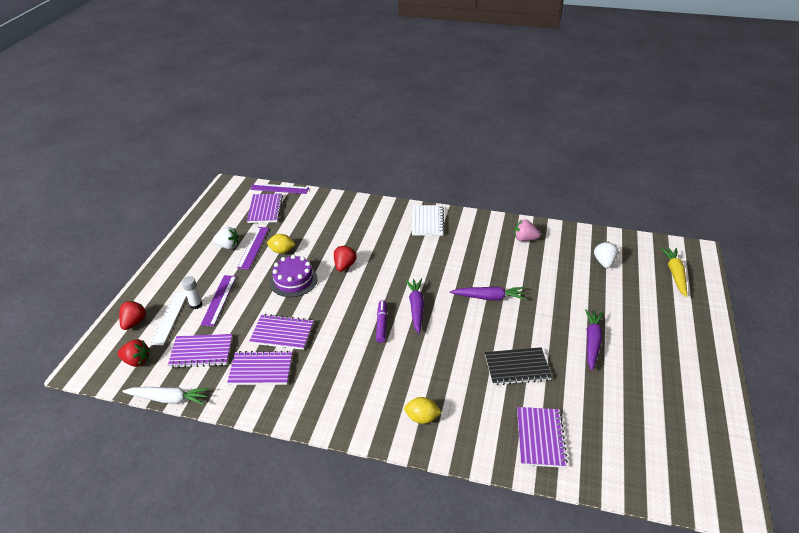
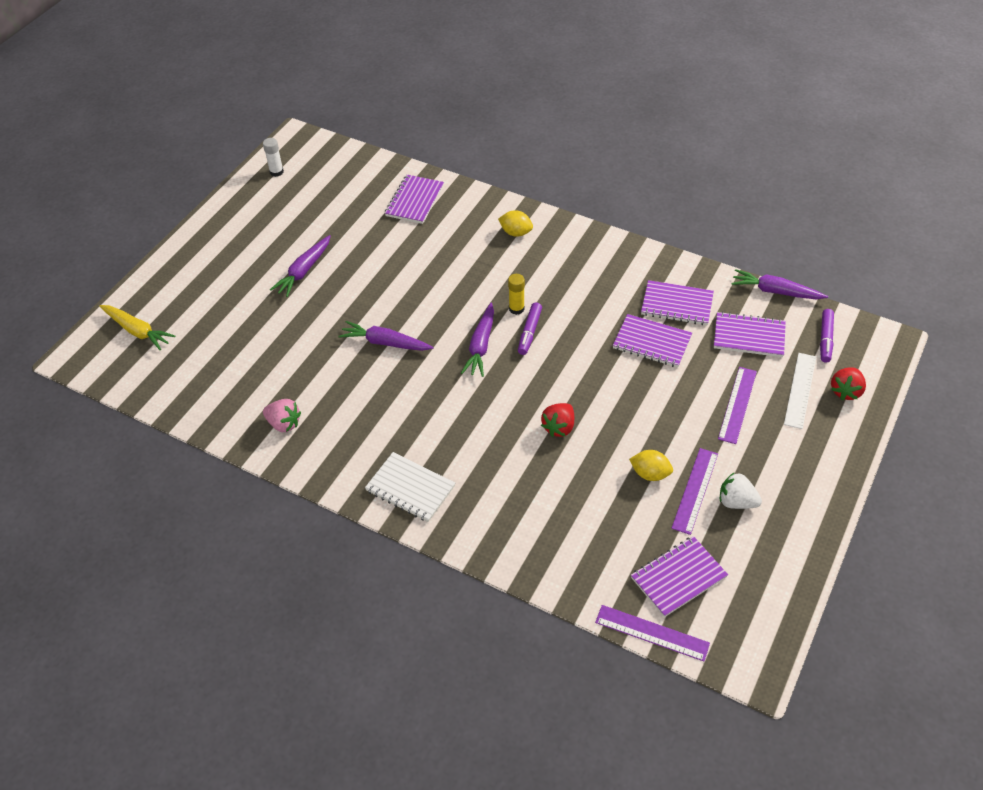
camera: 165 degrees left, 10 degrees up
(136, 361) = (825, 339): red strawberry -> purple marker
(169, 399) = (775, 291): white carrot -> purple carrot
(196, 305) = (768, 403): white glue stick -> white glue stick (276, 172)
(265, 209) = (678, 577): purple notebook -> purple notebook turned 45 degrees clockwise
(293, 280) = (634, 416): purple cake -> none
(398, 341) = (516, 309): none -> yellow glue stick
(427, 221) = (410, 488): white notebook -> white notebook turned 75 degrees counterclockwise
(517, 367) = (400, 260): black notebook -> none
(604, 262) = (207, 364): white strawberry -> none
(675, 274) = (137, 331): yellow carrot -> yellow carrot turned 75 degrees counterclockwise

